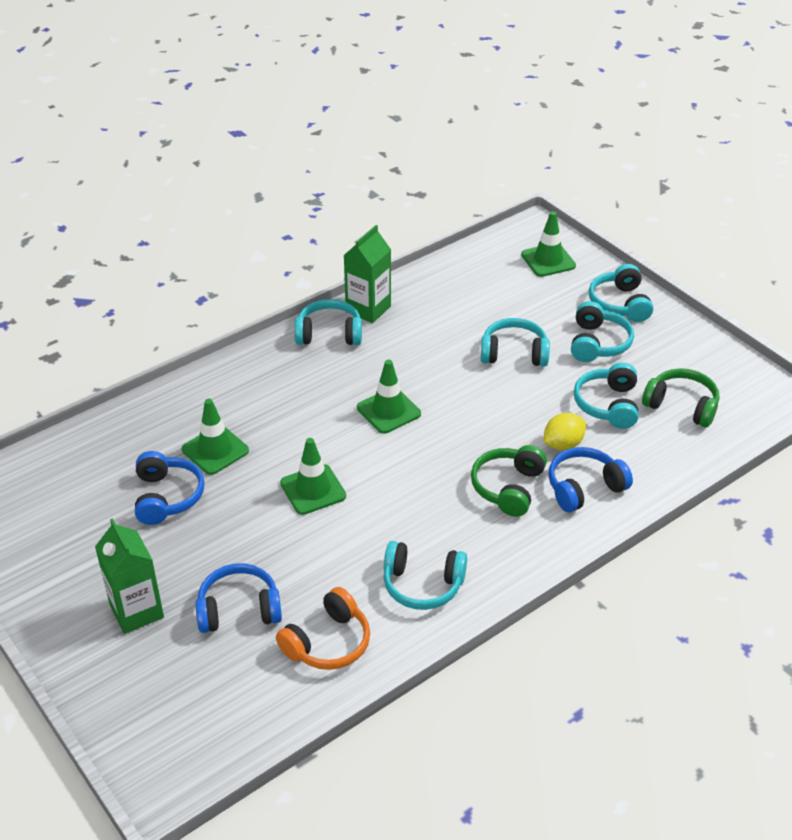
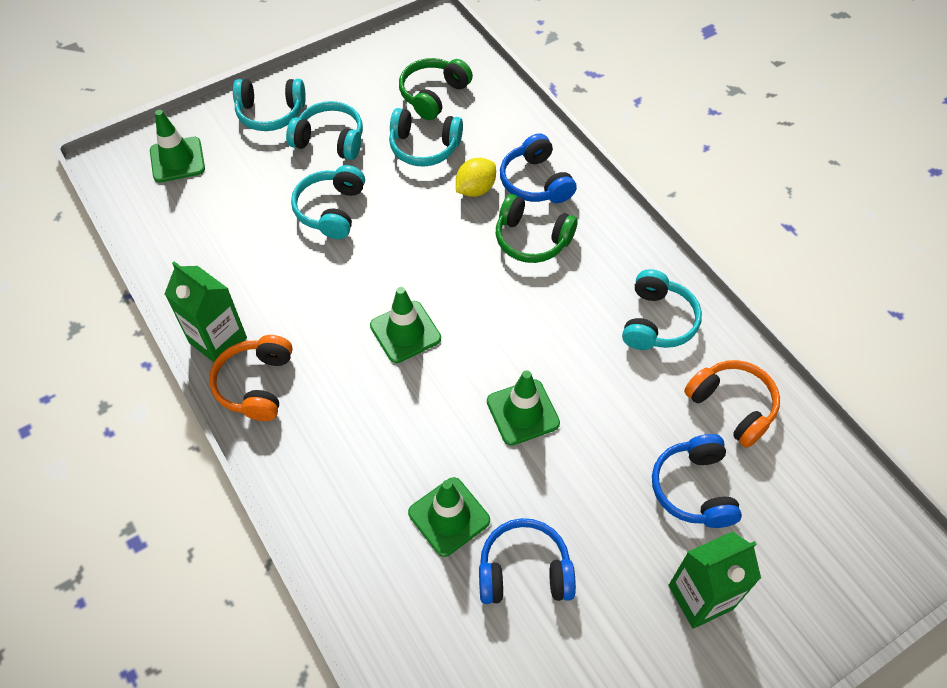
camera: 85 degrees left, 15 degrees up
(329, 334) = (256, 385): turquoise headphones -> orange headphones
(563, 444) = (475, 189): yellow lemon -> yellow lemon turned 75 degrees clockwise

